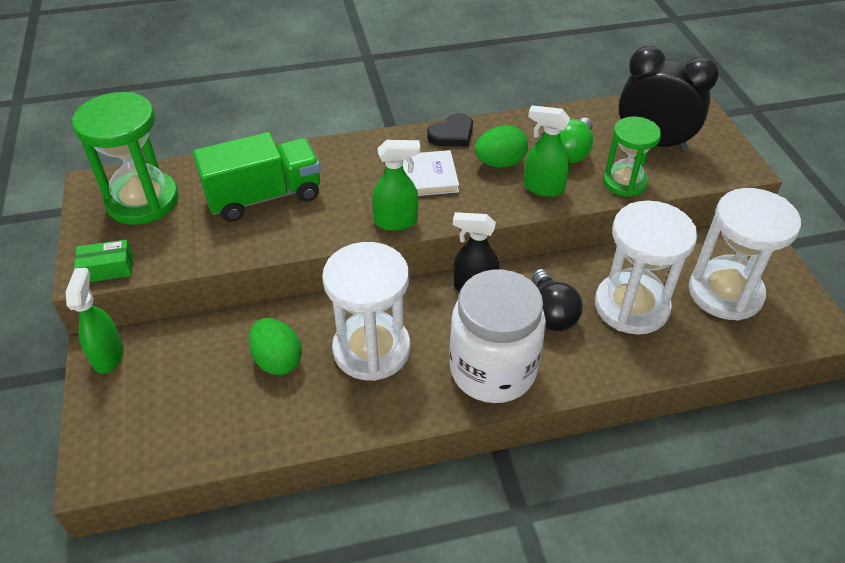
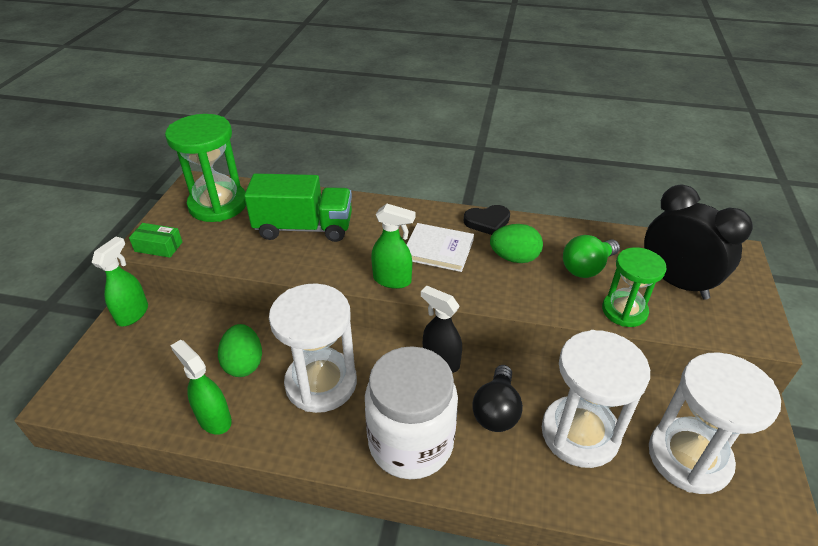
camera: 25 degrees right, 5 degrees down
(543, 188) = (540, 291): green spray bottle -> green spray bottle (214, 419)

